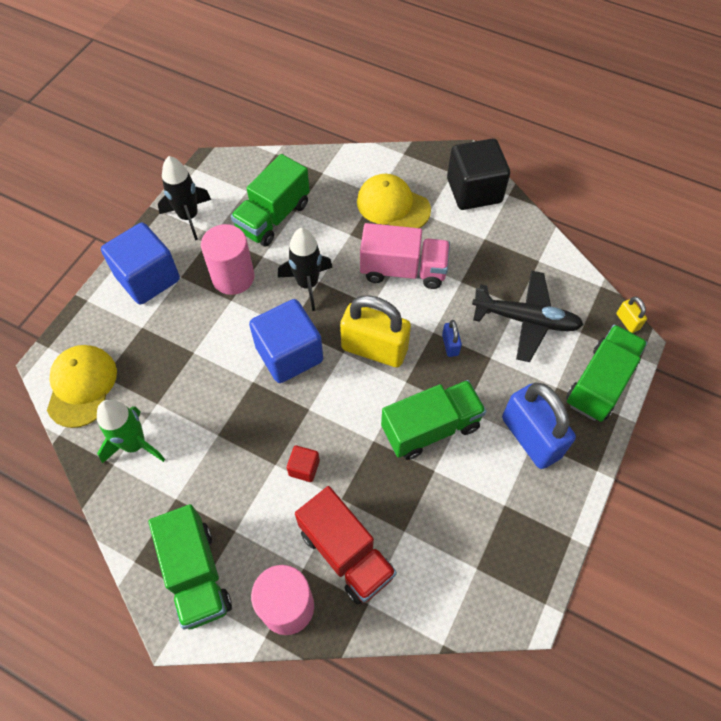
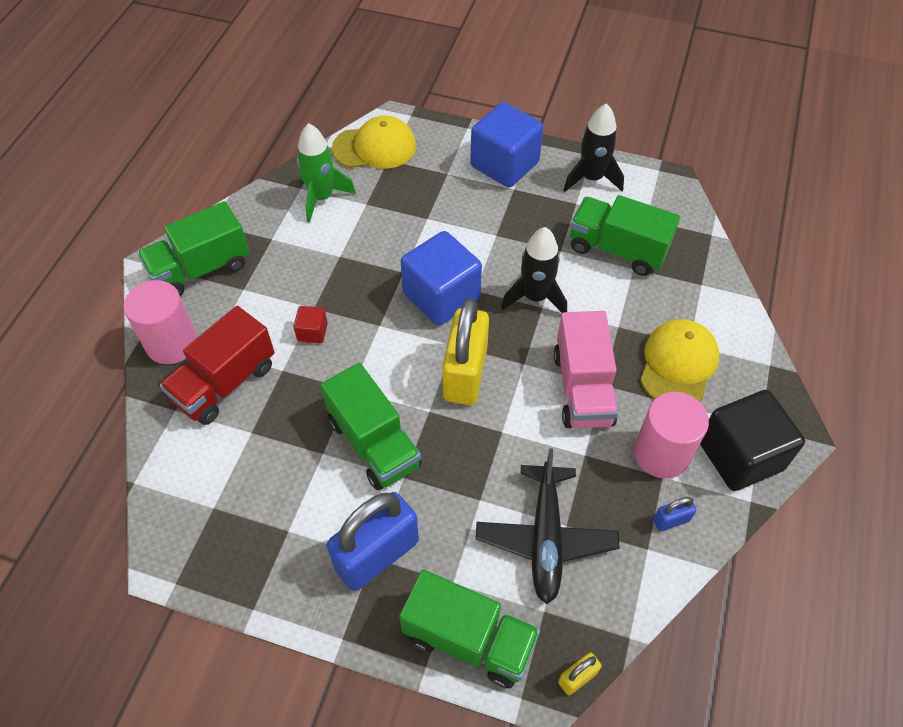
camera: 80 degrees right, 5 degrees down
(233, 277) = (525, 231): pink cylinder -> pink cylinder (661, 454)
(450, 345) = (487, 452): blue padlock -> blue padlock (671, 520)

